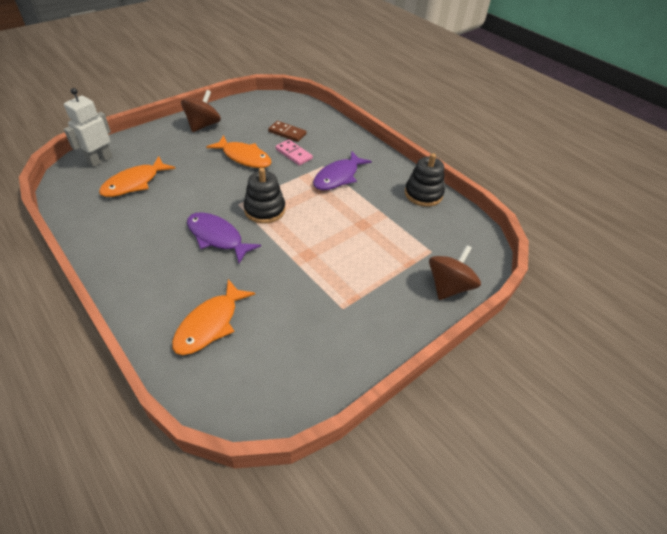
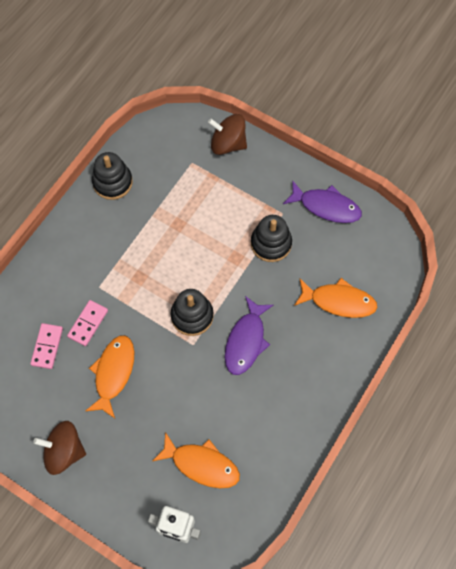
camera: 105 degrees left, 20 degrees up
(287, 133) = (47, 346): brown domino -> pink domino
(310, 286) = (271, 243): none -> black stacking toy
(338, 177) = (113, 266): purple fish -> purple fish (326, 206)

